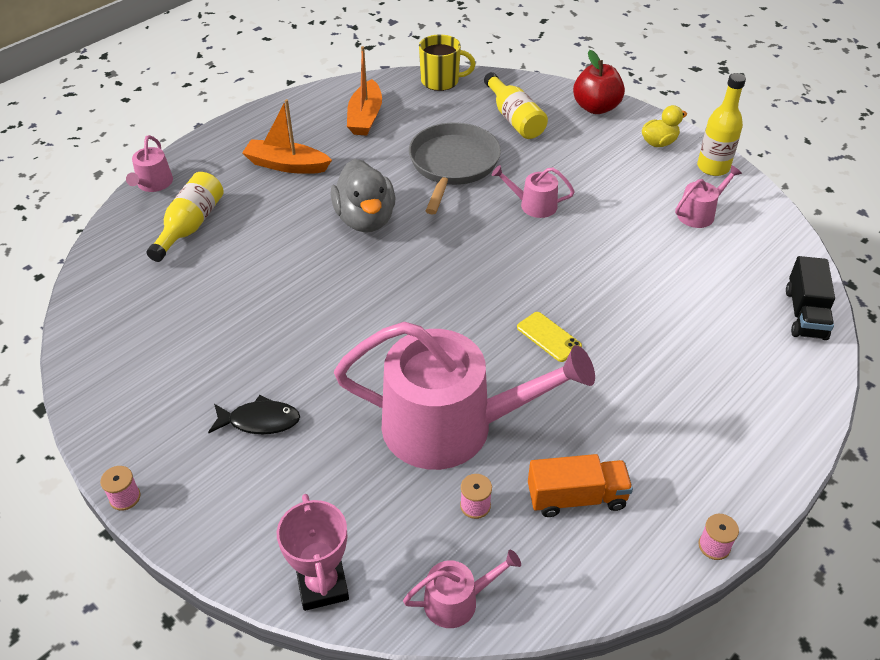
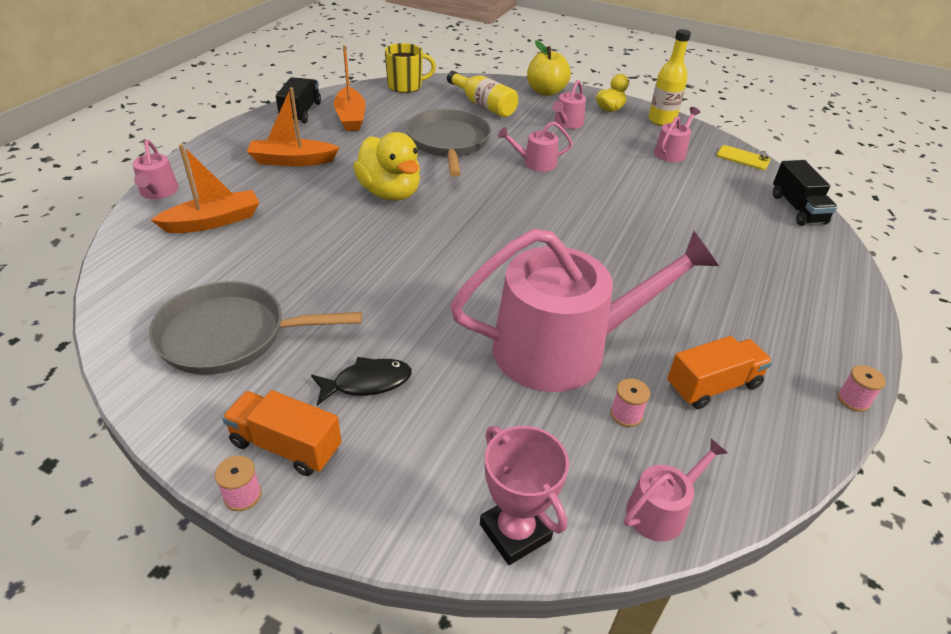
camera: 20 degrees left, 5 degrees down
(164, 349) = (229, 335): none -> grey pan
(172, 463) = (286, 446): none -> orange truck
(190, 226) = (213, 221): yellow bottle -> orange boat
(318, 104) = (301, 112): none -> black truck
(365, 219) = (390, 193): grey duck -> yellow duck
(548, 337) = (607, 259): yellow phone -> yellow phone (743, 158)
(596, 107) = (546, 91): red apple -> yellow apple
(597, 156) = (567, 123): none -> pink watering can

